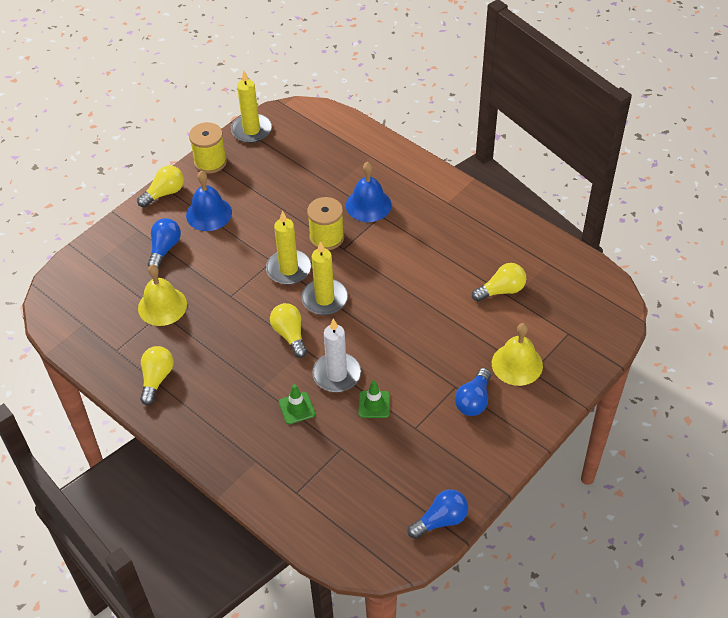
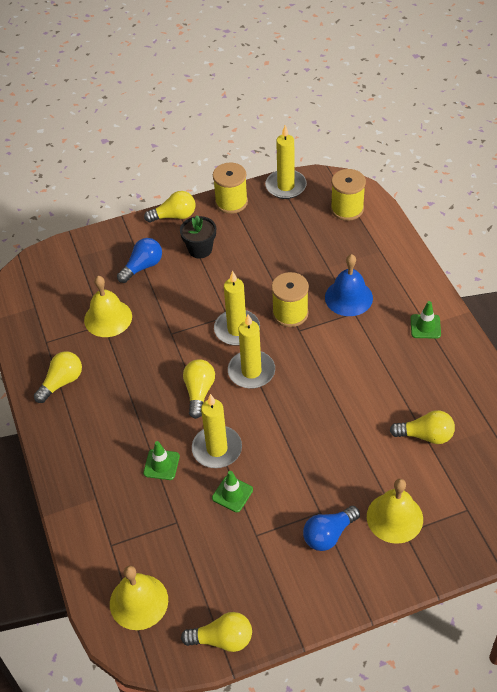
camera: 30 degrees right, 0 degrees up
(209, 213) = (200, 249): blue bell -> black flower pot
(319, 131) = (347, 209): none -> yellow spool
(337, 374) = (217, 449): white candle -> yellow candle
(352, 525) = (139, 601): none -> yellow bell
(441, 520) = (222, 639): blue light bulb -> yellow light bulb
(447, 204) = (425, 326): none -> green traffic cone

